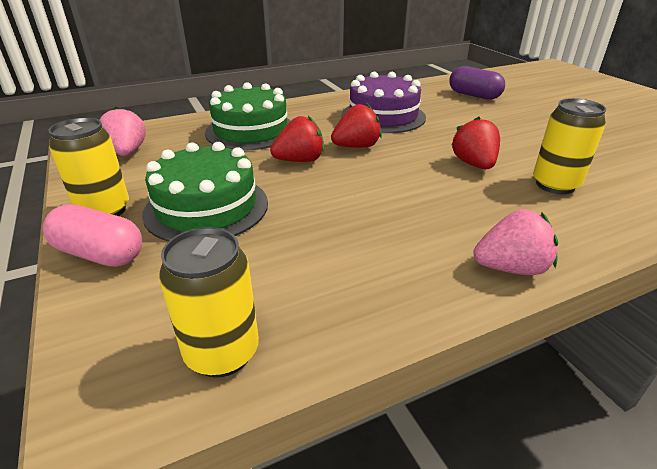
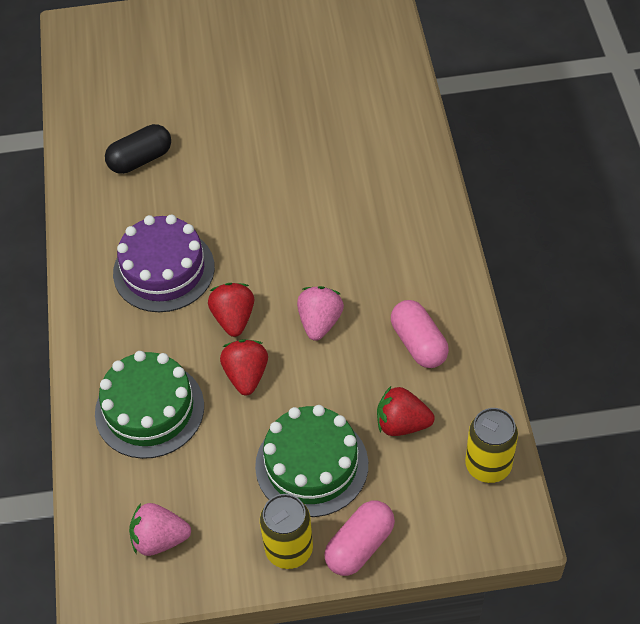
camera: 70 degrees left, 20 degrees up
(397, 252) = (418, 343): none -> pink capsule
(474, 95) = (140, 159): purple capsule -> black capsule
(474, 164) = (308, 238): red strawberry -> red strawberry (402, 424)
(510, 268) = (456, 284): pink strawberry -> pink strawberry (320, 322)
(555, 185) = (363, 200): yellow can -> none

